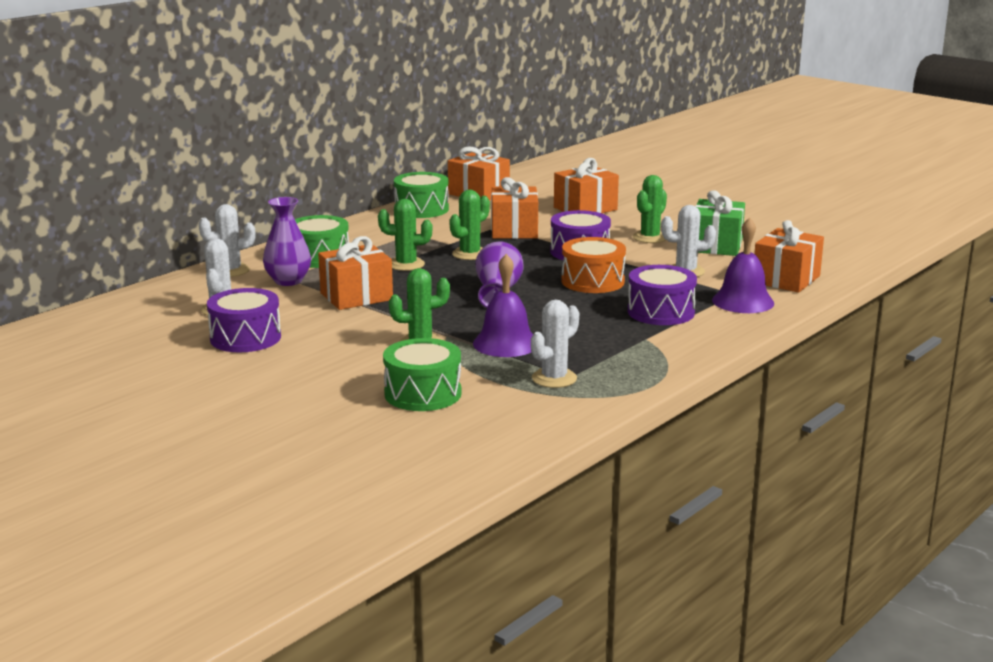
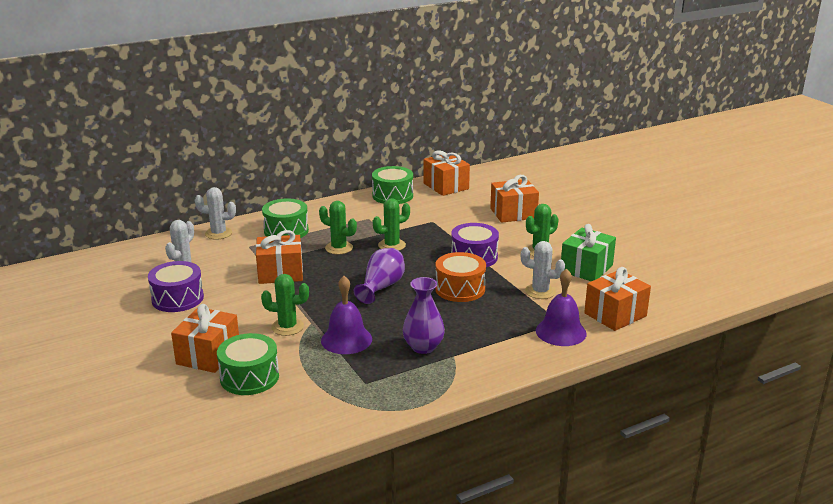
camera: 20 degrees right, 5 degrees up
(288, 281) = (247, 250): purple vase -> purple vase (423, 347)
(514, 230) = (443, 227): orange gift -> orange gift (208, 355)
(554, 378) = (353, 382): white cactus -> none
(660, 312) = (486, 330): purple drum -> none

